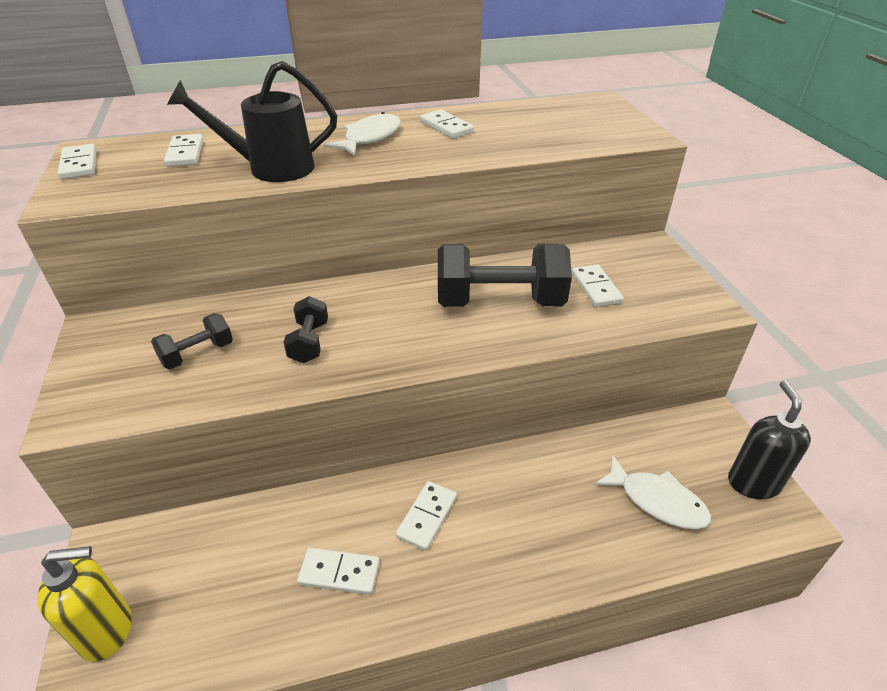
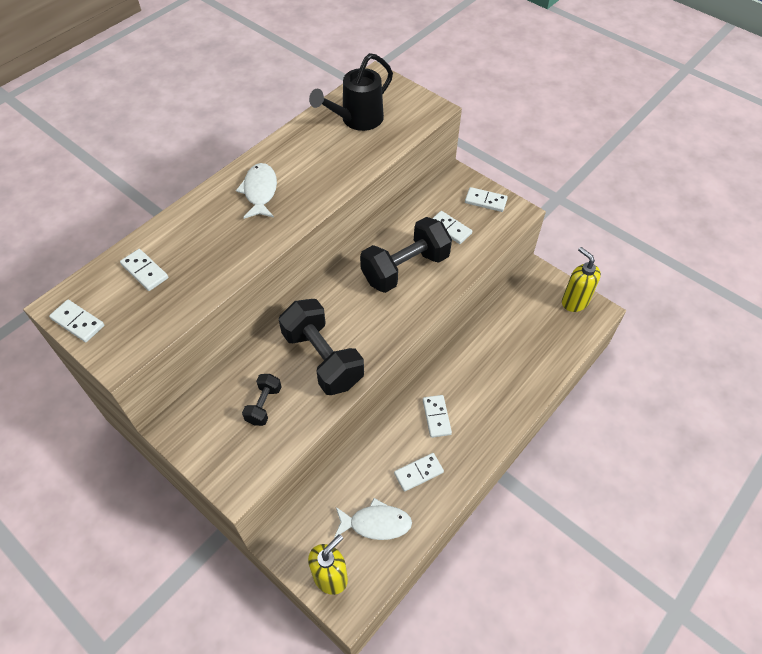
camera: 35 degrees left, 15 degrees up
(271, 168) = (226, 255): black watering can -> black watering can (357, 120)
(309, 342) = (322, 359): black dumbbell -> black dumbbell, size x2.02
(446, 127) = (301, 155): white domino -> white domino (485, 201)
(657, 501) = (538, 339): white fish -> white fish (376, 523)
(753, 483) = (574, 302): black soap dispenser -> yellow soap dispenser

